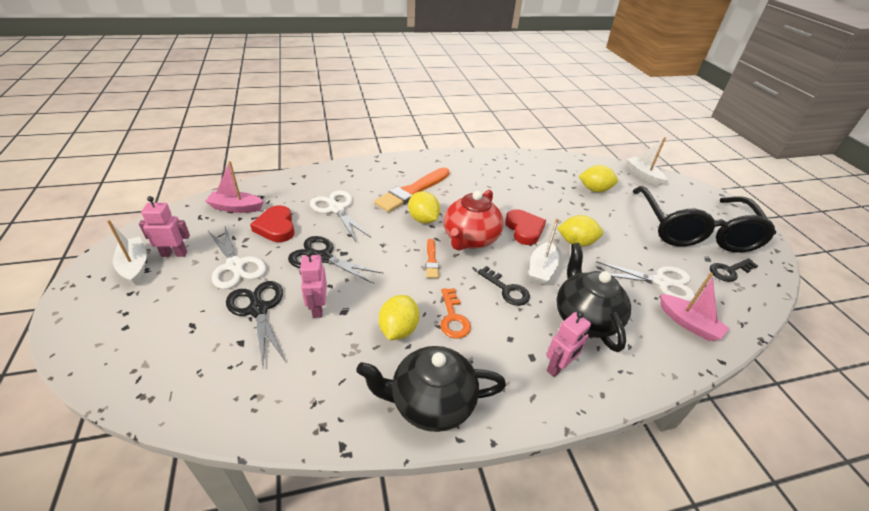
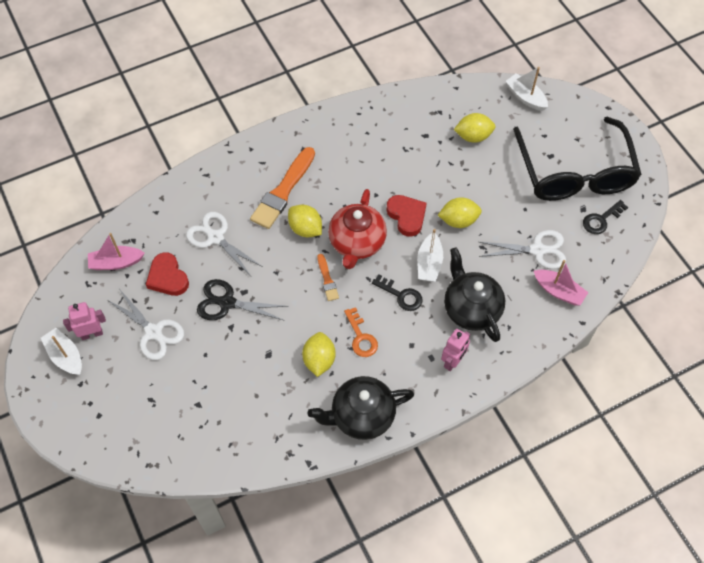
camera: 10 degrees left, 20 degrees up
(258, 309) = (197, 371): black scissors -> none
(317, 308) = (245, 357): pink robot -> none

